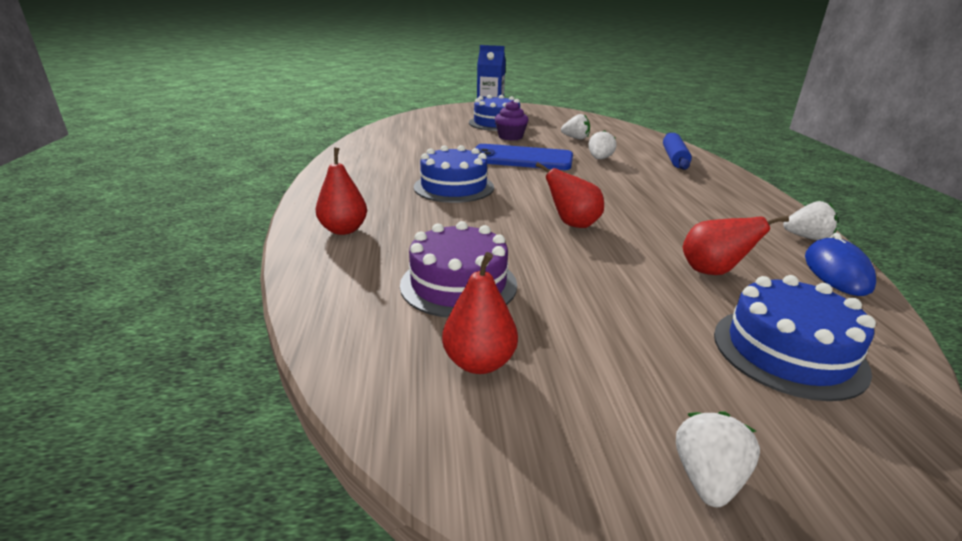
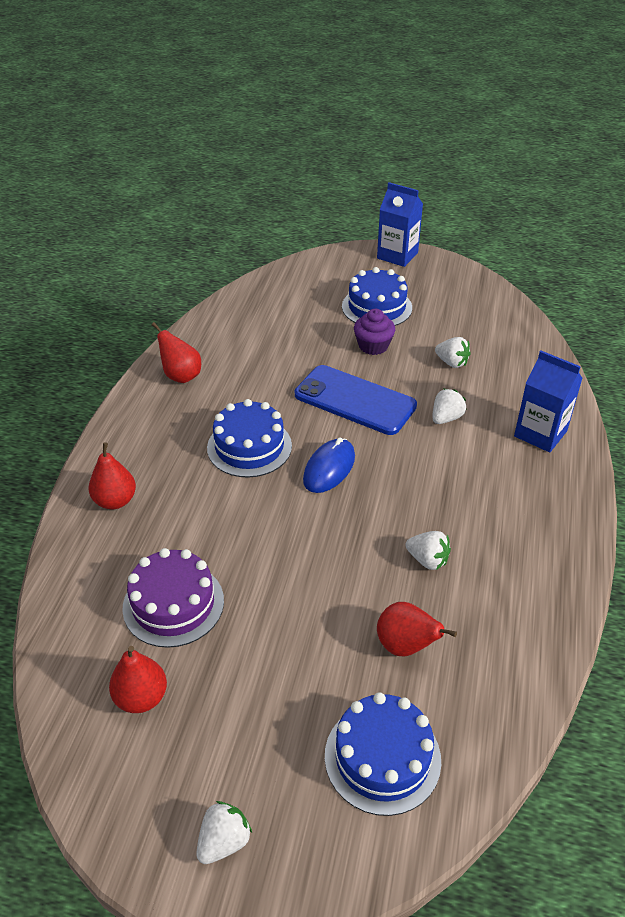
camera: 20 degrees right, 15 degrees up
(572, 224) = (327, 540): red pear -> red pear (181, 376)
(674, 158) = (540, 433): blue rolling pin -> blue carton
(806, 237) = (552, 620): white strawberry -> white strawberry (427, 560)
(837, 271) = (529, 678): blue mouse -> blue mouse (329, 468)

